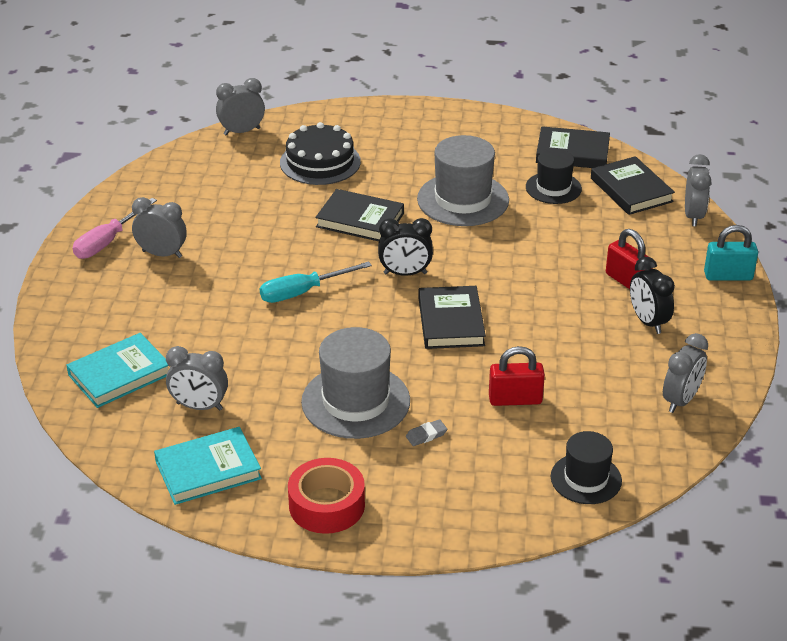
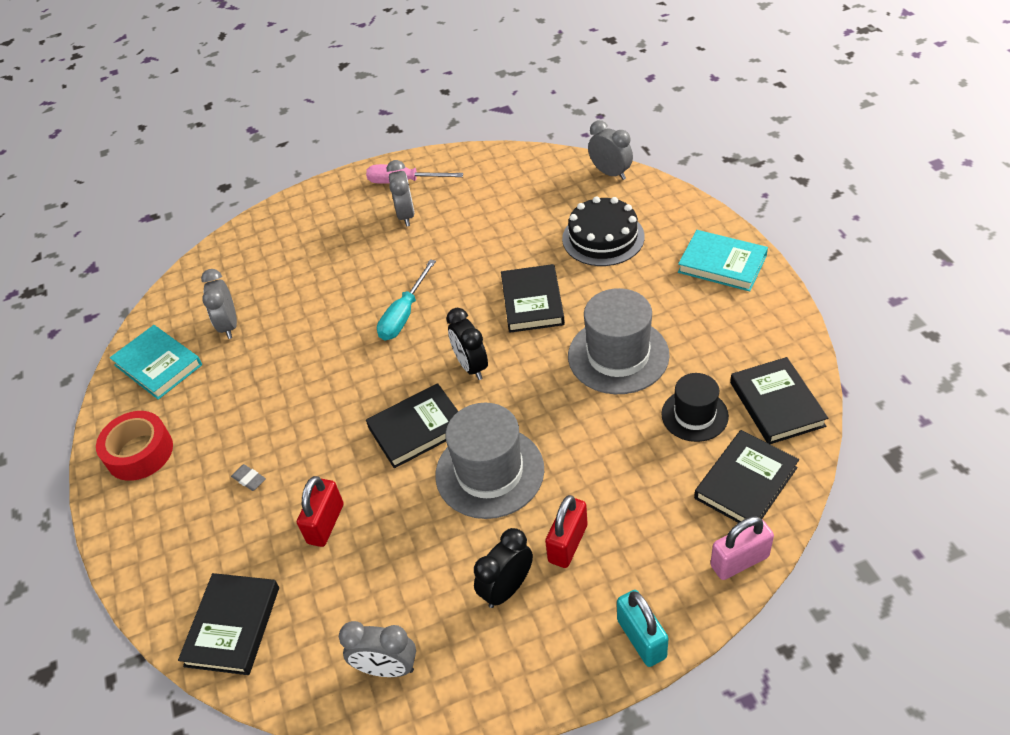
camera: 70 degrees right, 10 degrees up
(119, 374) = (248, 267): turquoise book -> turquoise book (722, 264)
(302, 292) = (404, 315): turquoise screwdriver -> turquoise screwdriver turned 105 degrees counterclockwise
(355, 401) = (274, 413): grey hat -> grey hat (489, 472)
(515, 399) = (325, 523): red padlock -> red padlock turned 45 degrees clockwise
(586, 479) = (232, 626): black hat -> black book
(693, 216) = (739, 561): grey clock -> pink padlock

